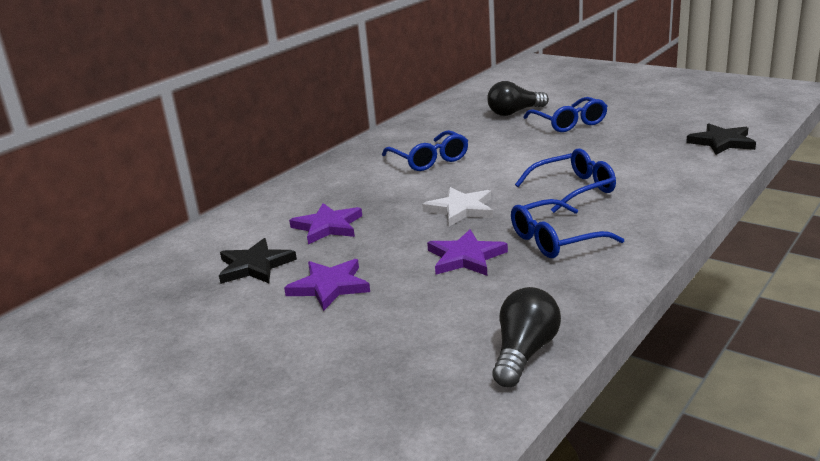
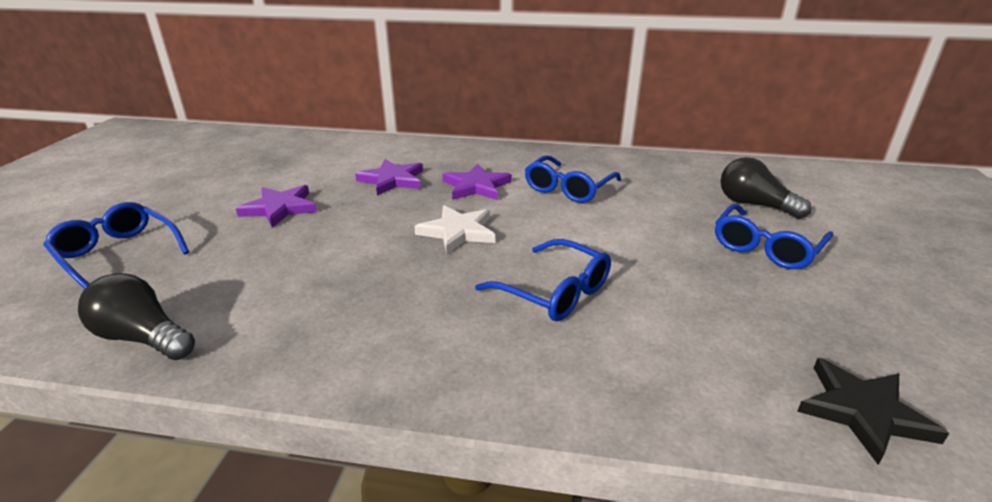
camera: 60 degrees right, 5 degrees up
(255, 266) = (313, 172): black star -> none
(465, 257) = (347, 259): purple star -> purple star (476, 186)
(524, 353) = (143, 338): black light bulb -> black light bulb turned 150 degrees counterclockwise
(555, 240) = (405, 306): blue glasses -> blue glasses (118, 254)

